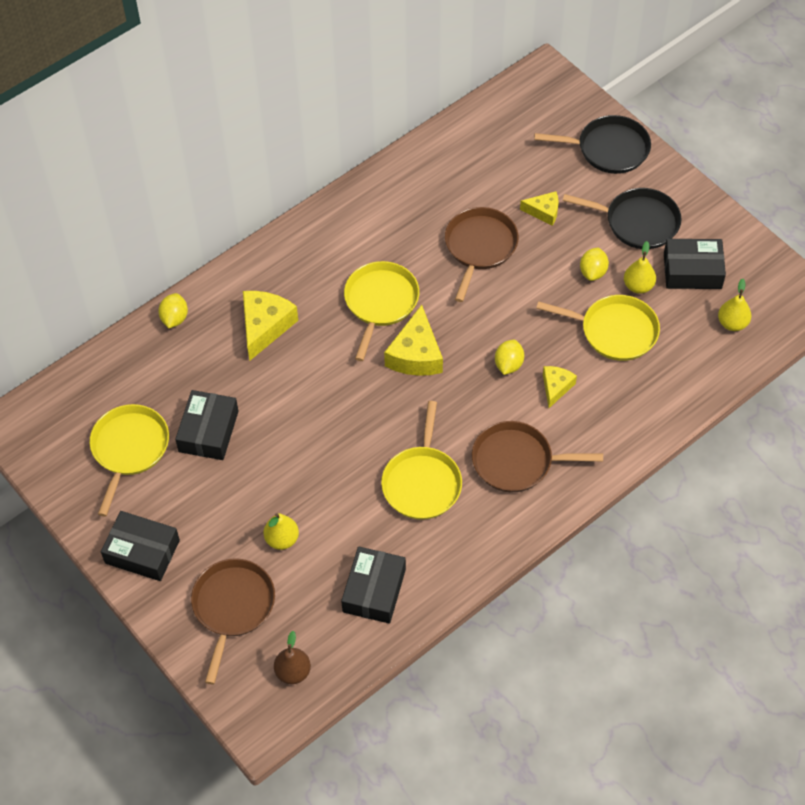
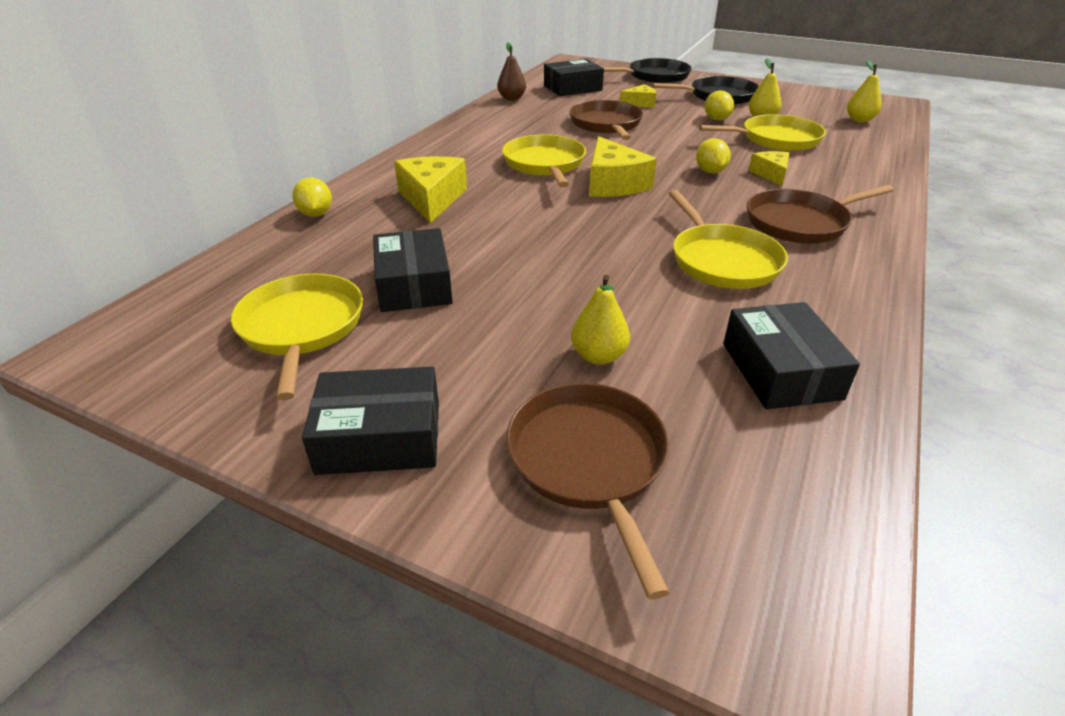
camera: 25 degrees left, 20 degrees down
(293, 672) = (774, 521): brown pear -> brown pear (512, 98)
(692, 271) = (791, 106): black box -> black box (572, 88)

